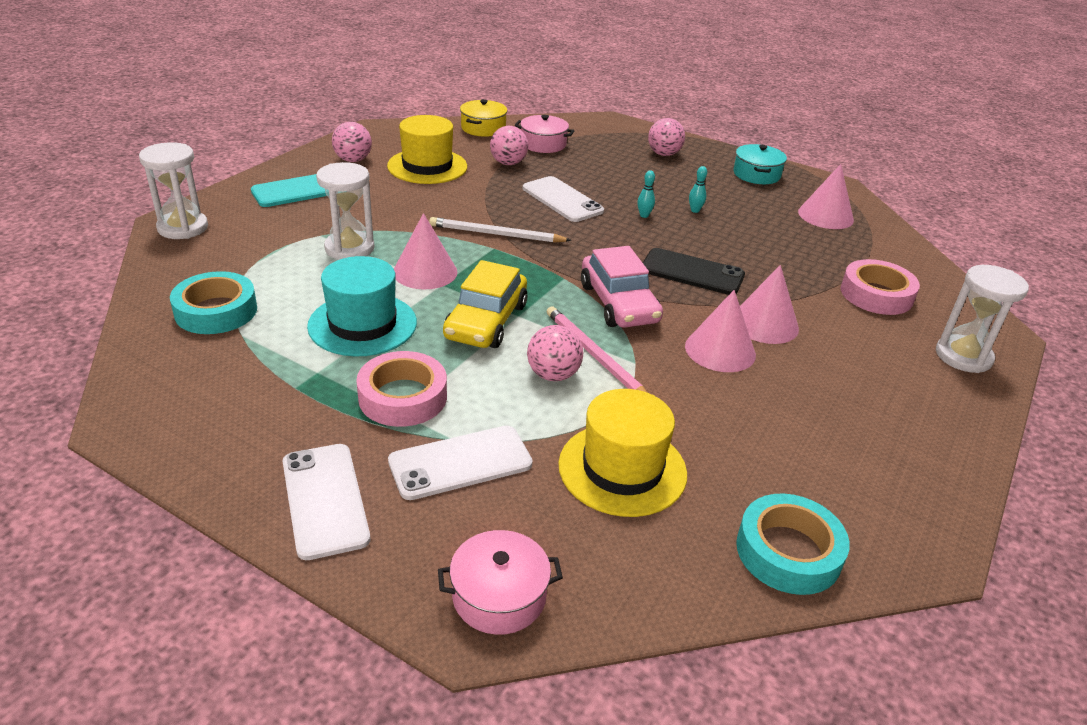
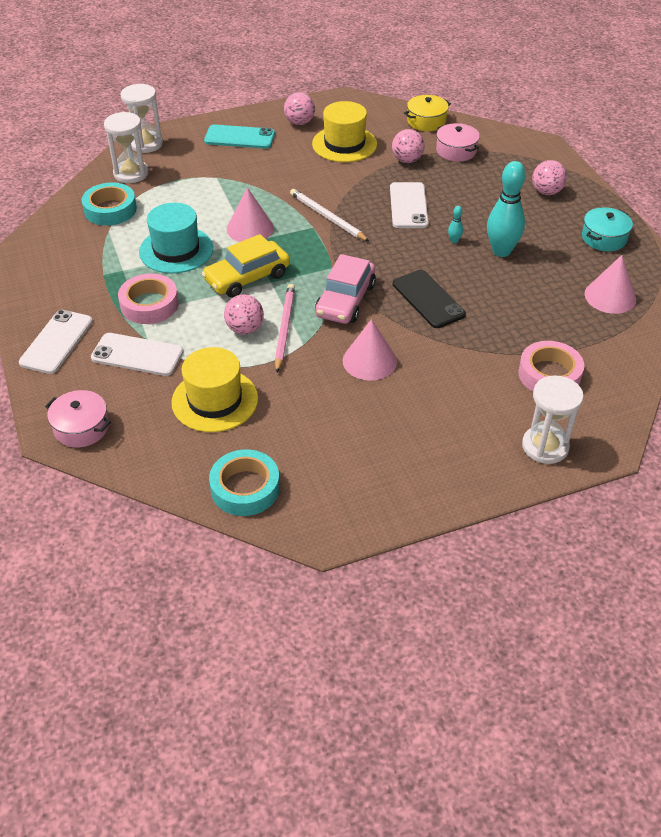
camera: 40 degrees right, 10 degrees up
(349, 248) = (224, 194): white hourglass -> white hourglass (131, 173)
(695, 210) = (501, 251): turquoise bowling pin -> turquoise bowling pin, size x2.43
(764, 324) = (427, 357): pink cone -> none

